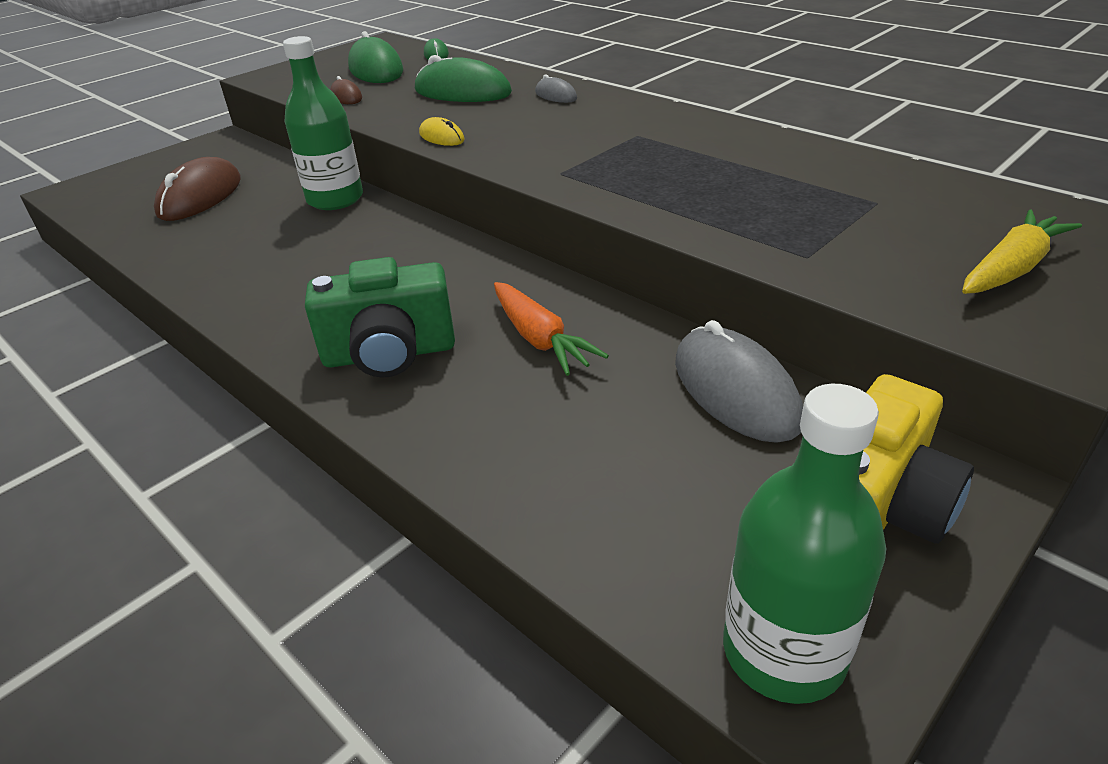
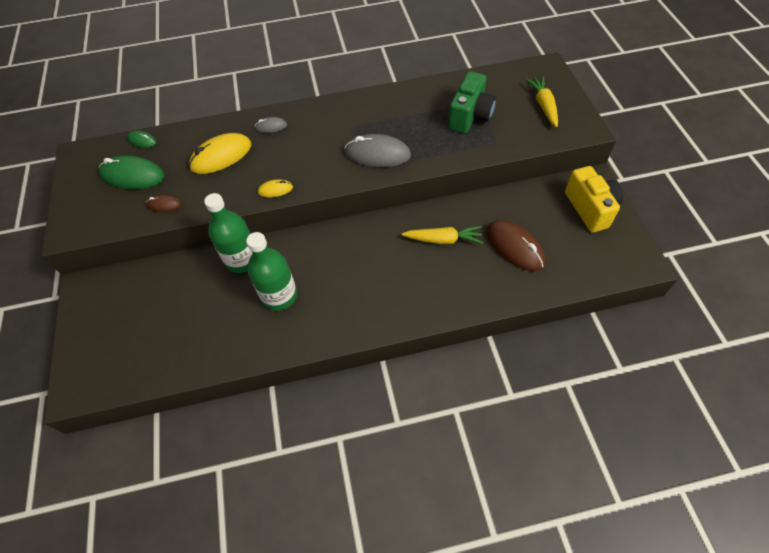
camera: 55 degrees left, 20 degrees up
(200, 196) = (168, 320): brown mouse -> brown mouse (514, 247)
(389, 354) = (413, 291): green camera -> green camera (470, 116)
(462, 92) = (221, 156): green mouse -> yellow mouse
(540, 339) = (443, 240): orange carrot -> yellow carrot
(735, 390) = (517, 204): grey mouse -> grey mouse (377, 154)
(783, 652) = (624, 260): green bottle -> green bottle (279, 296)

